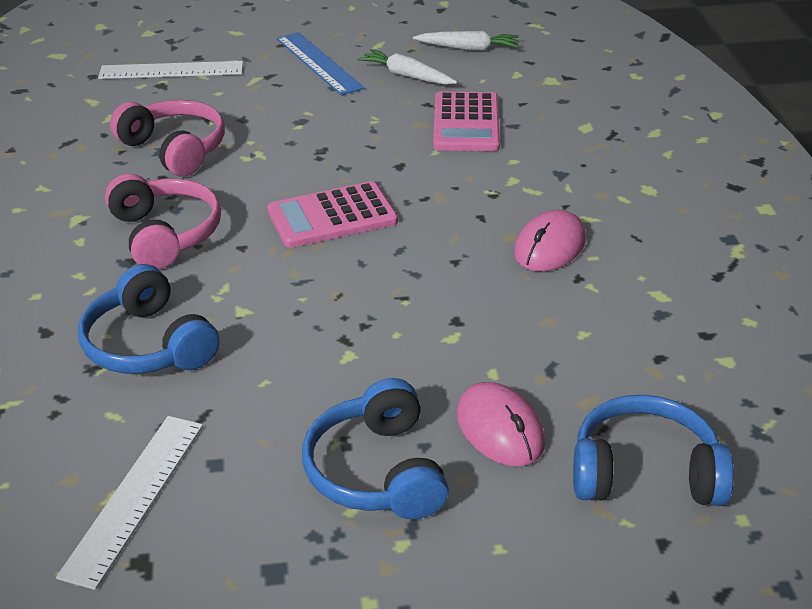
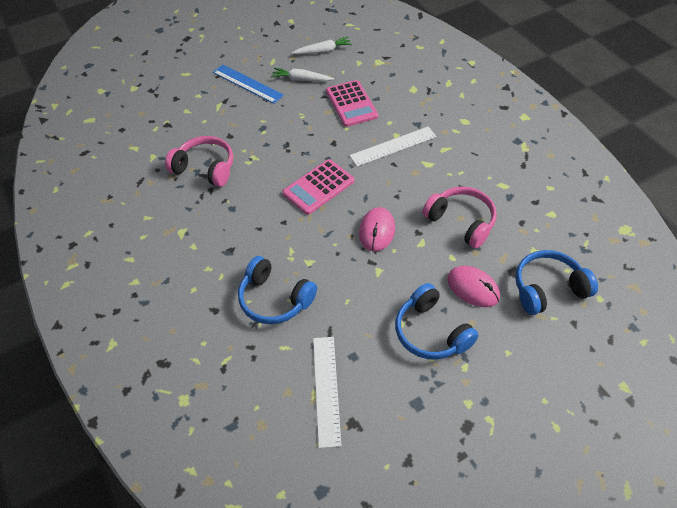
camera: 20 degrees left, 15 degrees up
(165, 234) = (237, 227): pink headphones -> pink headphones (461, 221)
(171, 71) = (166, 112): white ruler -> white ruler (393, 146)
(550, 246) = (437, 172): pink mouse -> pink mouse (377, 231)

